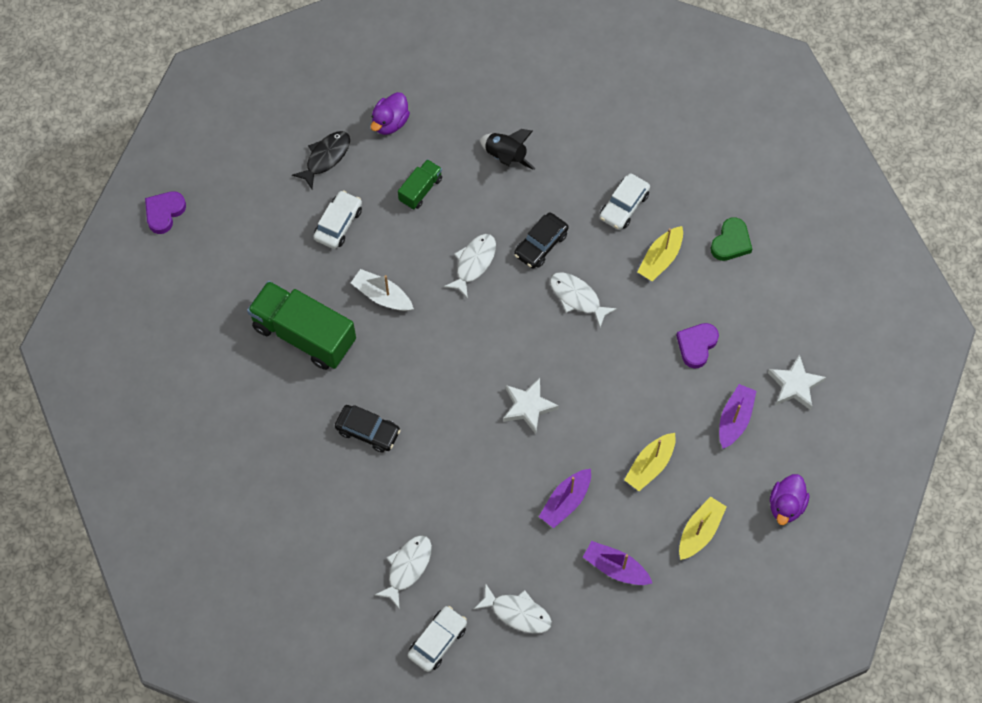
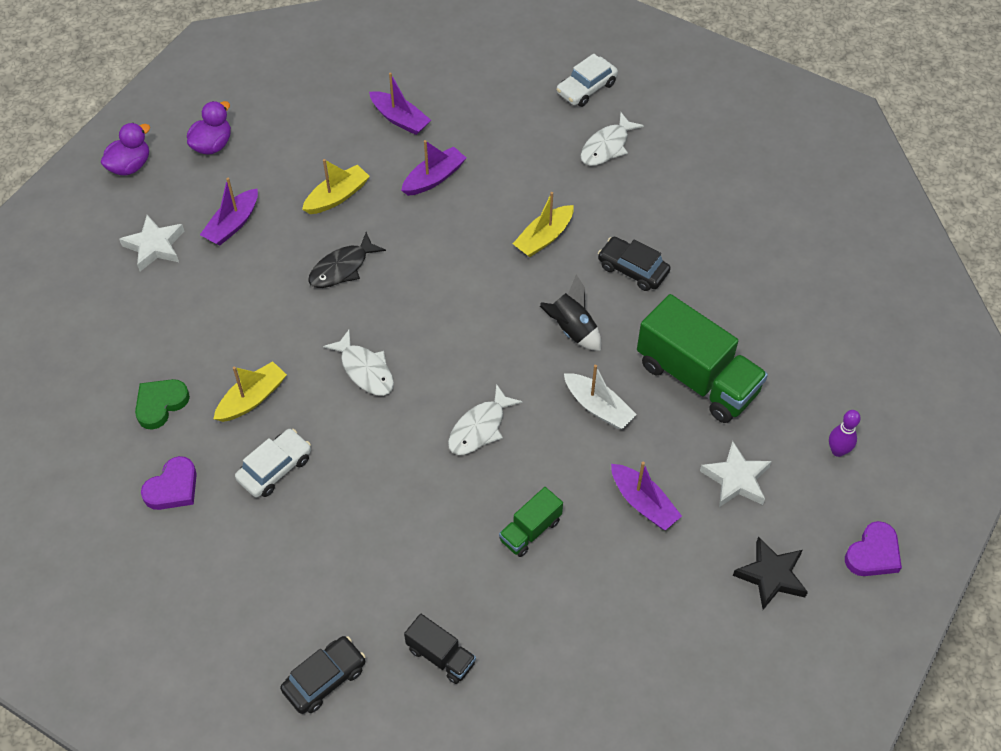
camera: 170 degrees left, 10 degrees down
(189, 289) = (837, 451): none -> purple bowling pin
(240, 185) = (771, 576): none -> black star
(326, 157) = (651, 595): black fish -> black fish (342, 268)
(338, 224) = (643, 503): white car -> purple boat
(390, 122) = (557, 633): purple duck -> purple duck (130, 166)
(468, 95) = (441, 656): none -> black truck
(505, 156) = (409, 557): black rocket -> black rocket (572, 329)
(517, 613) = (505, 98): white fish -> none
(528, 407) = (451, 267): white star -> white star (736, 479)
(541, 244) = (392, 437): black car -> black car (324, 679)
(696, 345) = (245, 300): purple heart -> purple heart (173, 488)
(699, 531) = (307, 136): yellow boat -> yellow boat (544, 238)

